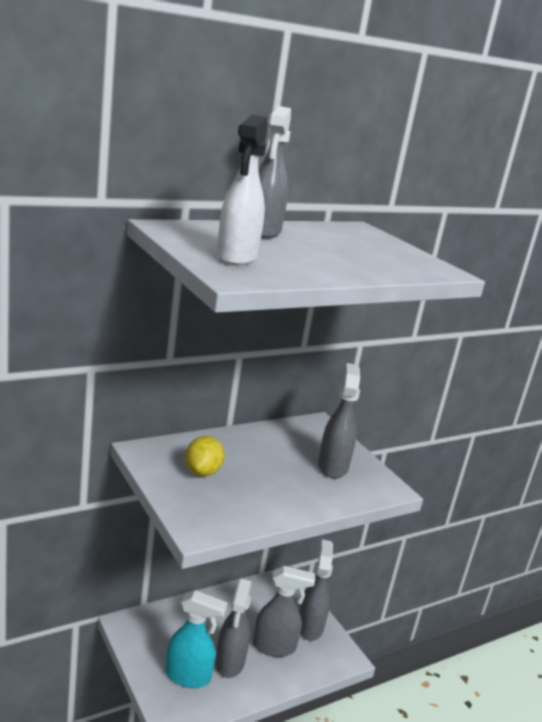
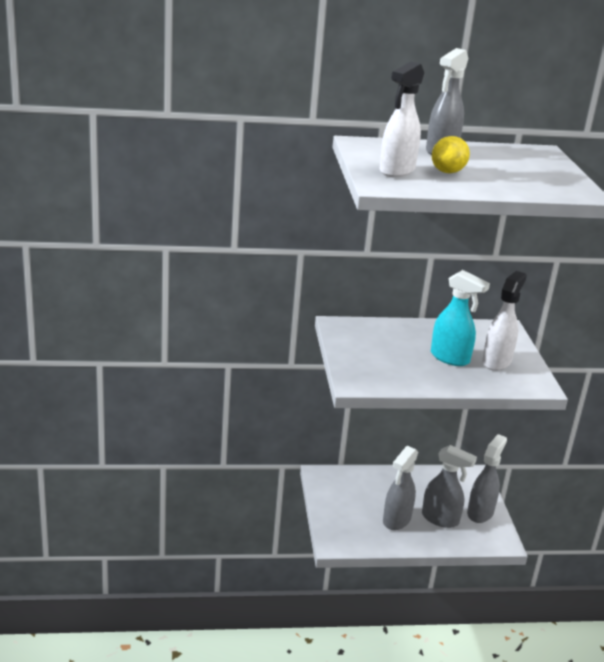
camera: 25 degrees right, 5 degrees up
(188, 676) = (358, 521): turquoise spray bottle -> turquoise spray bottle (450, 358)
(202, 472) = (379, 347): yellow lemon -> yellow lemon (448, 172)
(333, 466) = (497, 361): grey spray bottle -> white spray bottle

